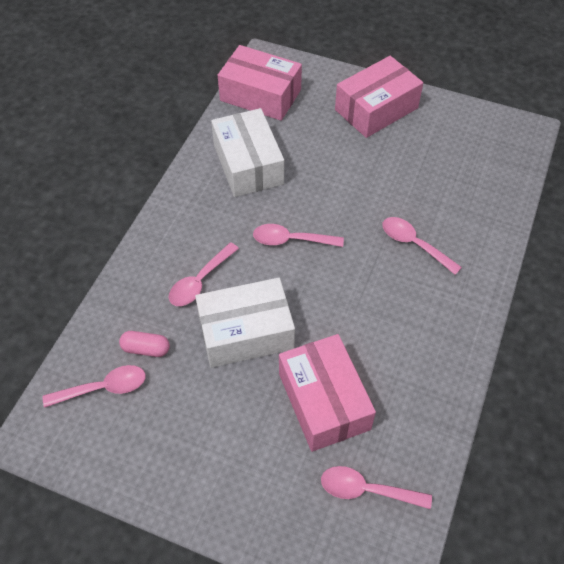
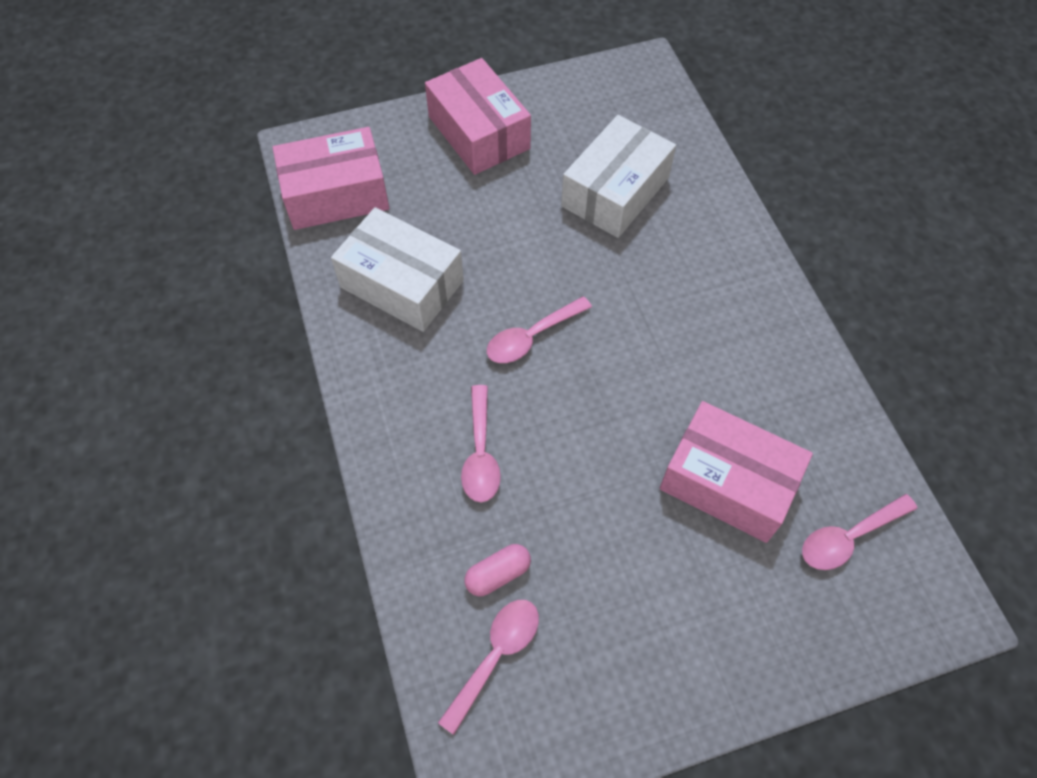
camera: 40 degrees left, 5 degrees up
(246, 332) = (584, 472): white box -> white box (615, 192)
(376, 109) = (479, 132): pink box -> pink box turned 45 degrees counterclockwise
(414, 244) = (655, 255): pink spoon -> none

